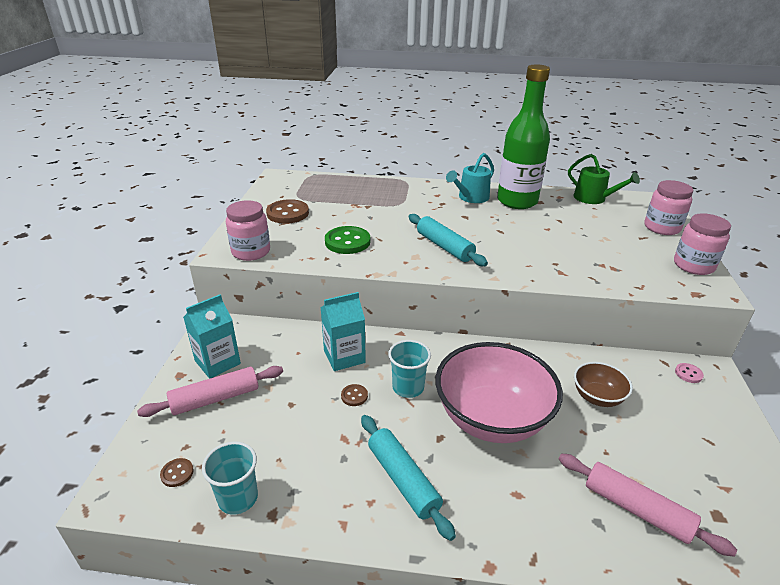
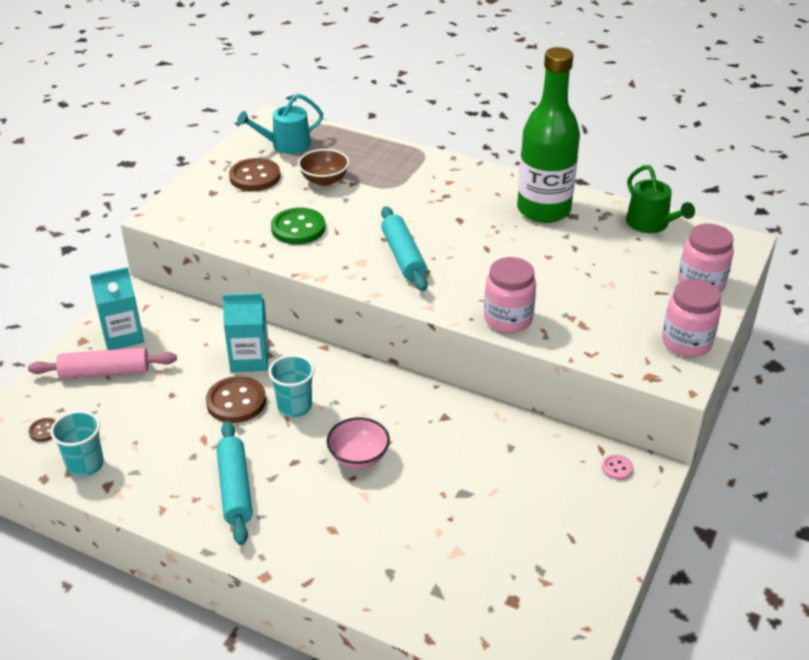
camera: 20 degrees right, 5 degrees up
(251, 252) = (189, 221): pink jar -> pink jar (508, 319)
(354, 396) = (236, 402): brown button -> brown button, size x2.07
(471, 197) = (488, 193): turquoise watering can -> turquoise watering can (286, 145)
(492, 418) = (358, 457): pink bowl -> pink bowl, size x0.48
(597, 397) = (488, 465): brown bowl -> brown bowl (324, 180)
(636, 509) = (436, 573): pink rolling pin -> none

